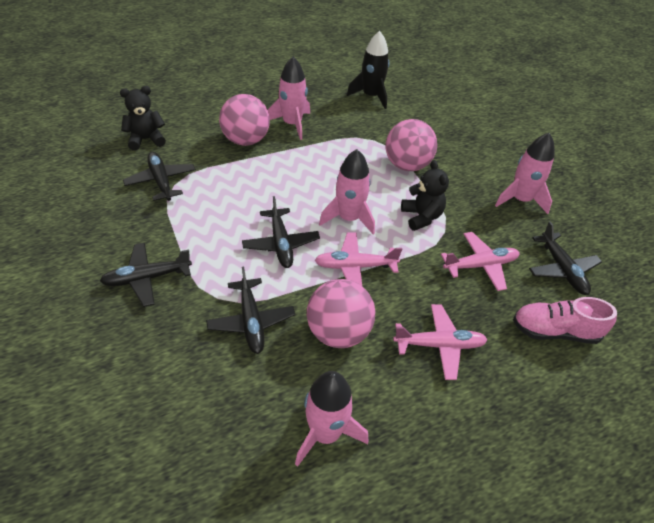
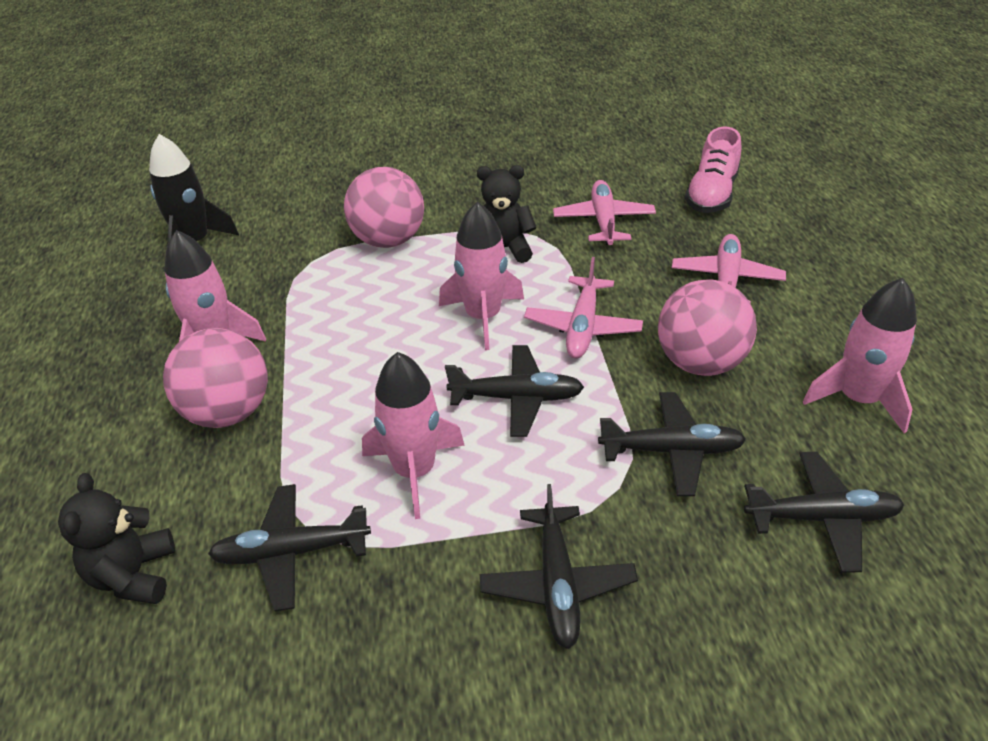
camera: 70 degrees left, 5 degrees down
(520, 200) = (497, 165): pink rocket -> pink rocket (414, 471)
(562, 269) = (622, 166): black plane -> black plane (822, 518)

